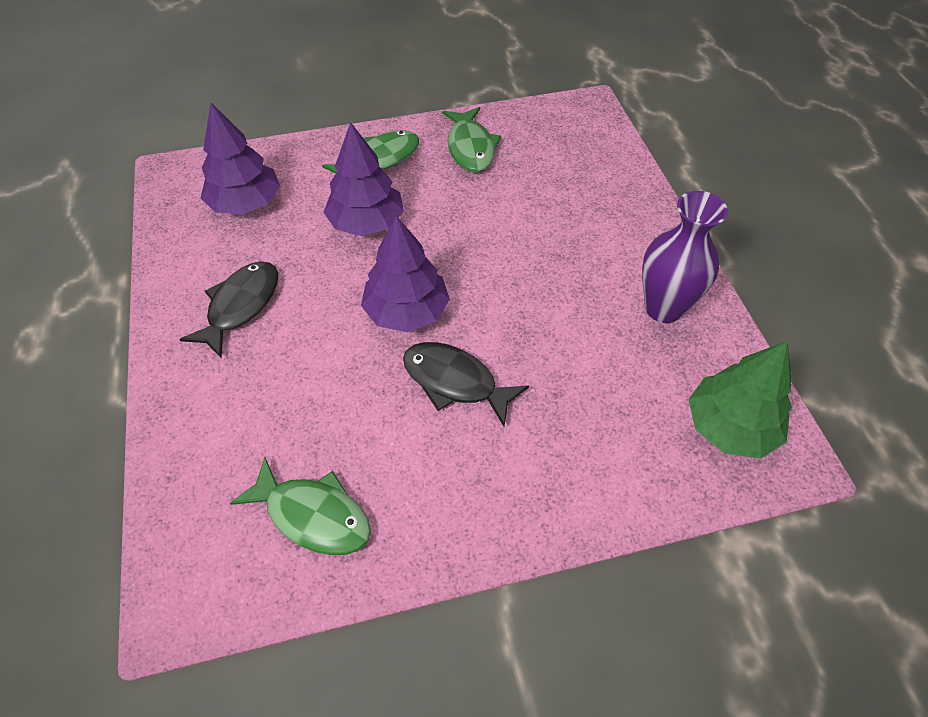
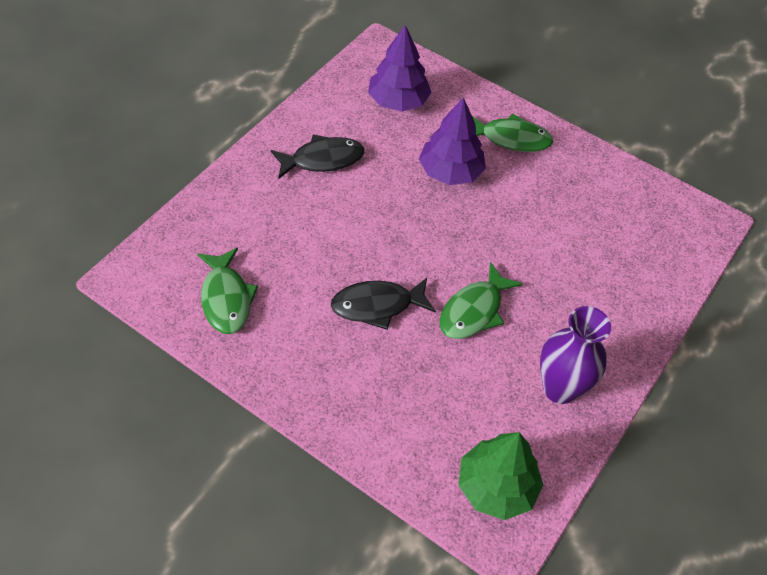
camera: 45 degrees right, 0 degrees up
(406, 311) = (403, 243): purple tree -> none
(455, 382) = (377, 306): black fish -> black fish turned 90 degrees counterclockwise
(470, 148) = (582, 180): green fish -> green fish (474, 311)

